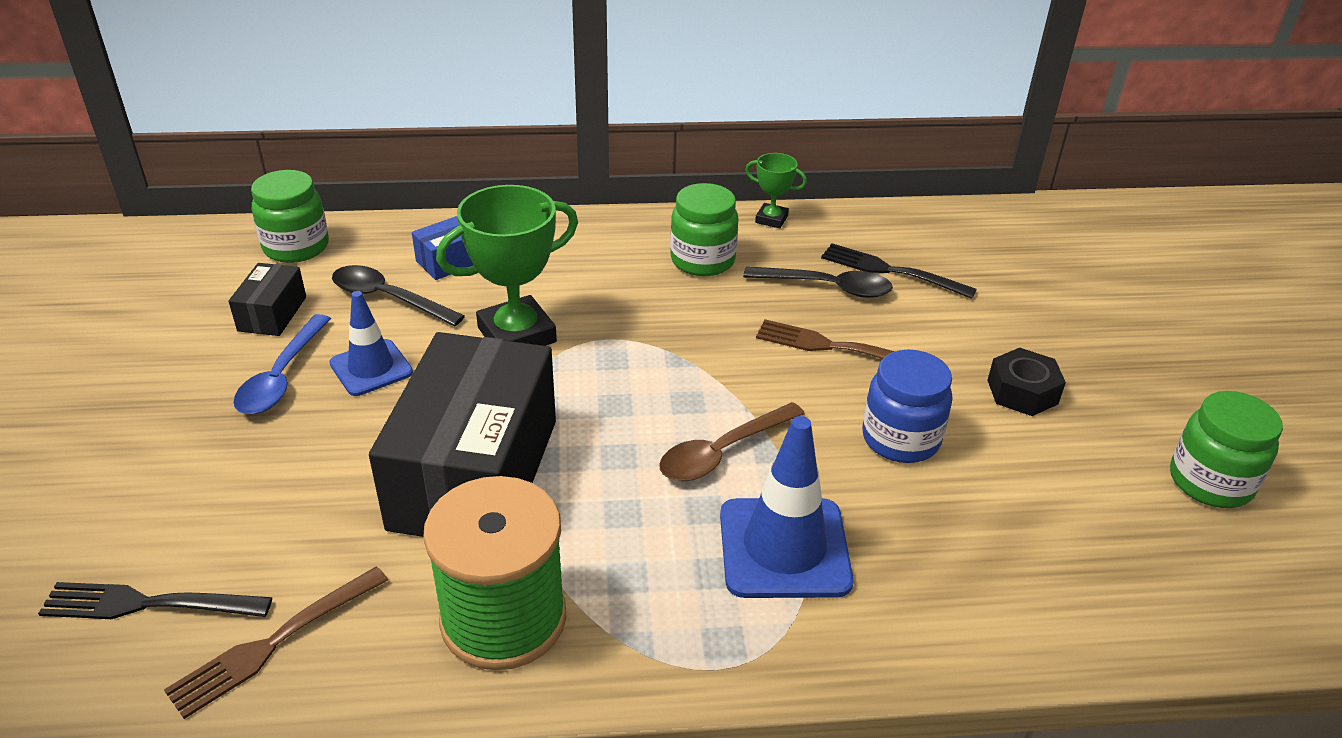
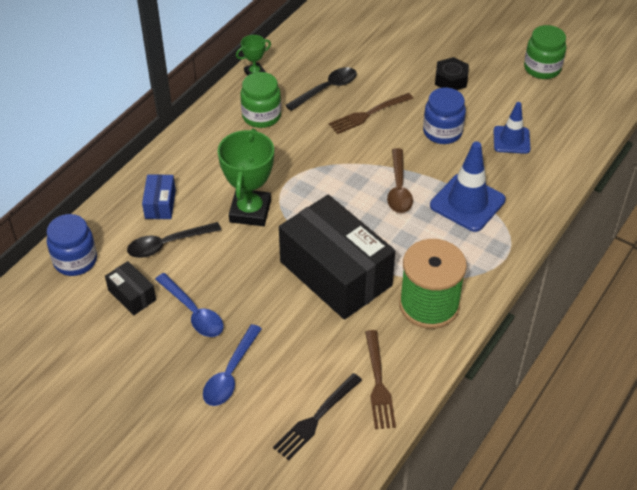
camera: 50 degrees left, 10 degrees up
(187, 466) = (230, 373): none -> blue spoon
(296, 247) = (75, 260): green jar -> blue jar
(371, 368) = (221, 276): blue traffic cone -> blue traffic cone (511, 140)
(891, 271) = (337, 62): black fork -> none

